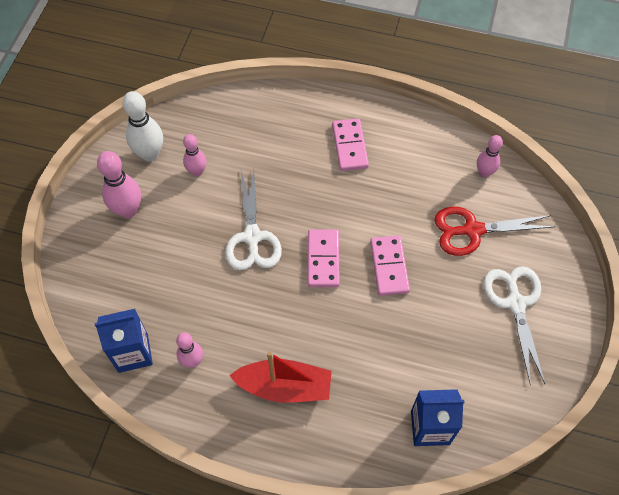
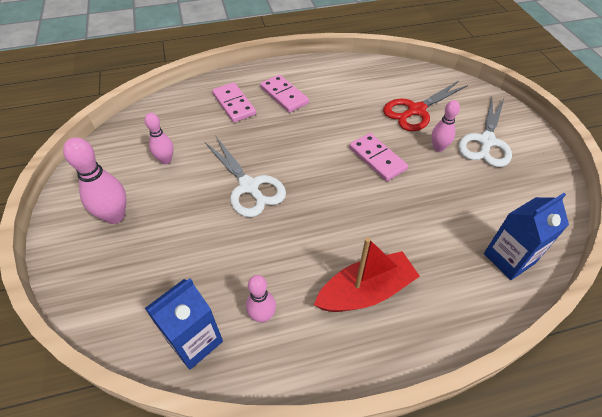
camera: 30 degrees left, 10 degrees down
(150, 154) = (112, 164): white bowling pin -> none
(323, 259) = (321, 176): pink domino -> pink domino (234, 104)
(484, 172) = (393, 75): pink bowling pin -> pink bowling pin (438, 148)
(515, 303) = (486, 141): white scissors -> white scissors turned 120 degrees counterclockwise

